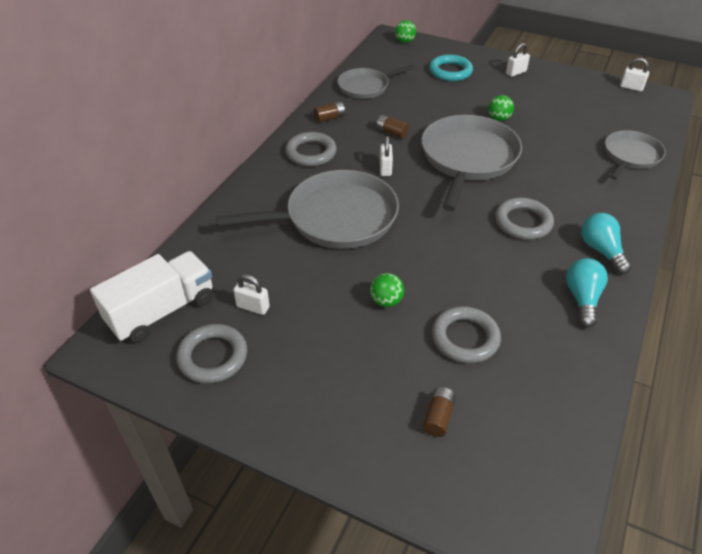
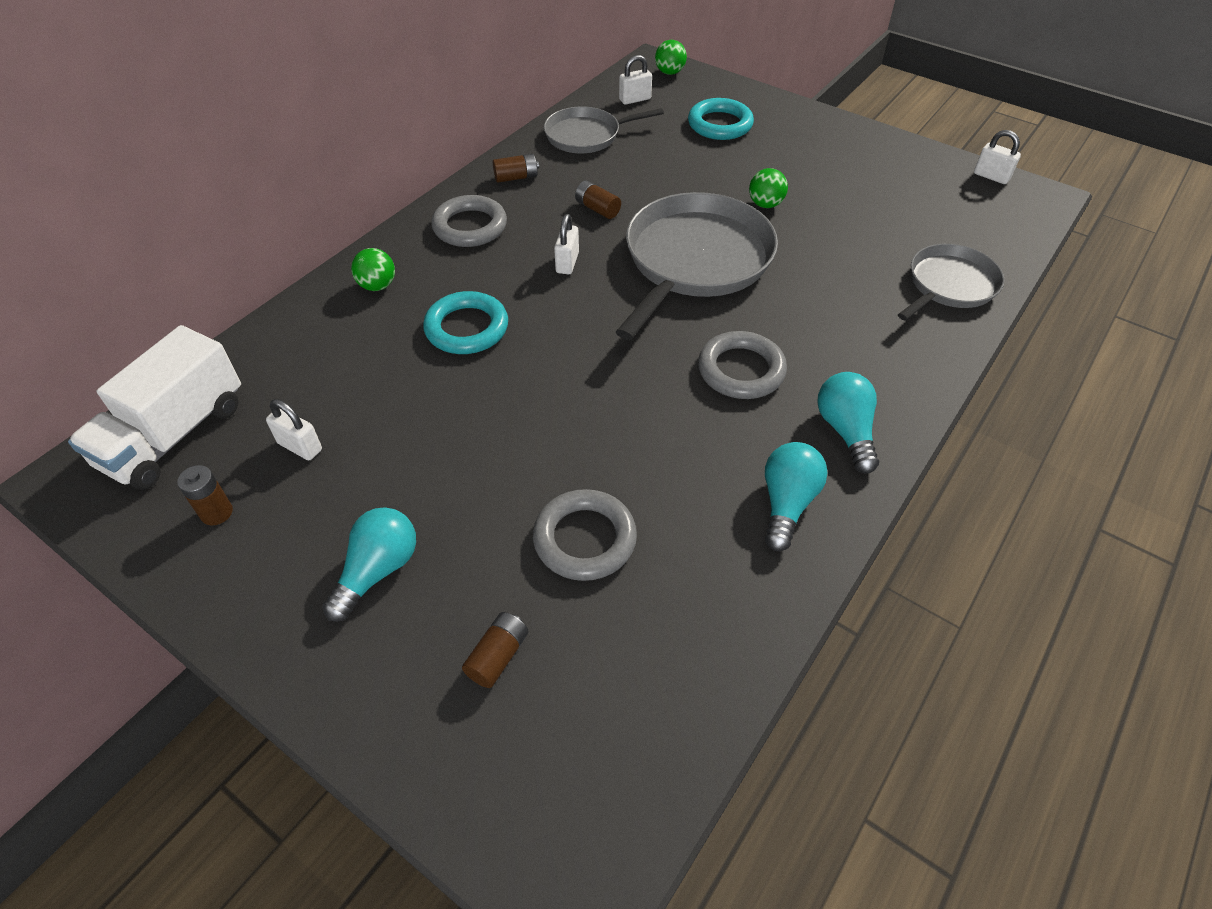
camera: 10 degrees right, 5 degrees up
(162, 311) = (175, 435): white truck -> white truck turned 150 degrees clockwise
(213, 357) = (216, 512): grey ring -> brown battery
(335, 218) = (467, 328): grey pan -> turquoise ring
(338, 377) = (378, 570): none -> turquoise light bulb
(386, 301) = (491, 465): green ball -> green ball (377, 286)
(516, 72) = (818, 135): white padlock -> white padlock (635, 99)

